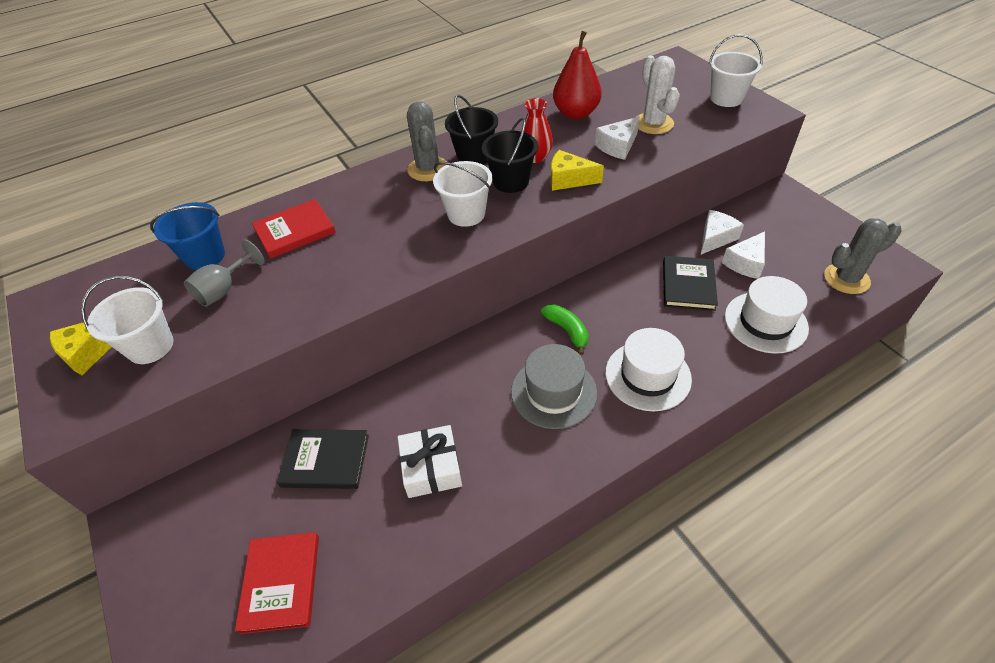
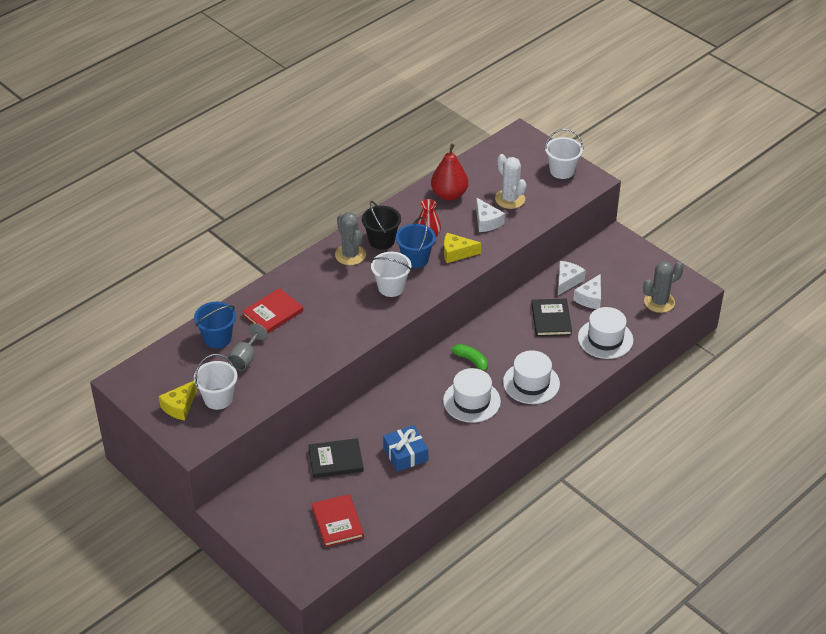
camera: 15 degrees left, 5 degrees down
(431, 468) = (405, 454): white gift -> blue gift
(511, 181) = (415, 259): black bucket -> blue bucket
(553, 392) = (471, 401): grey hat -> white hat
(618, 146) = (487, 222): white cheese -> white cheese turned 60 degrees counterclockwise

